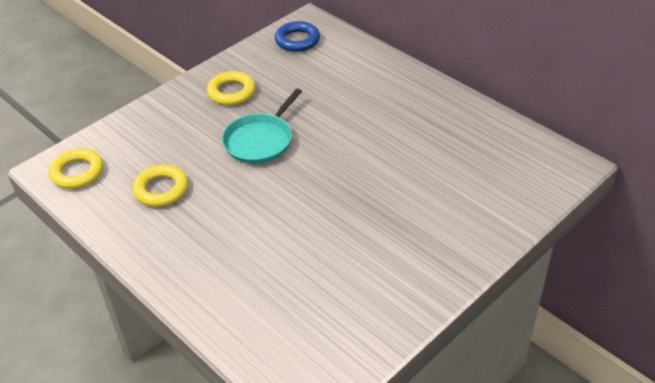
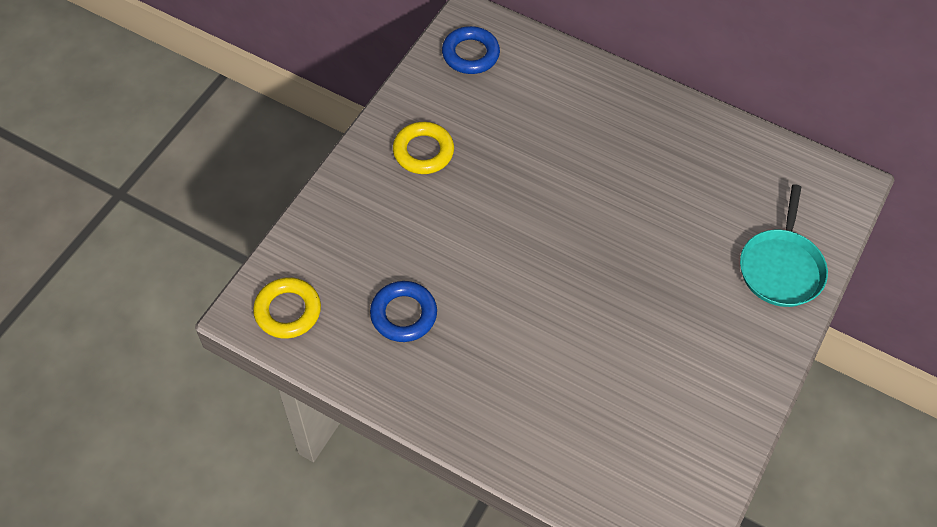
camera: 20 degrees left, 15 degrees up
(161, 189) = (403, 314): yellow ring -> blue ring
(260, 140) = (490, 219): turquoise pan -> turquoise pan (781, 267)

